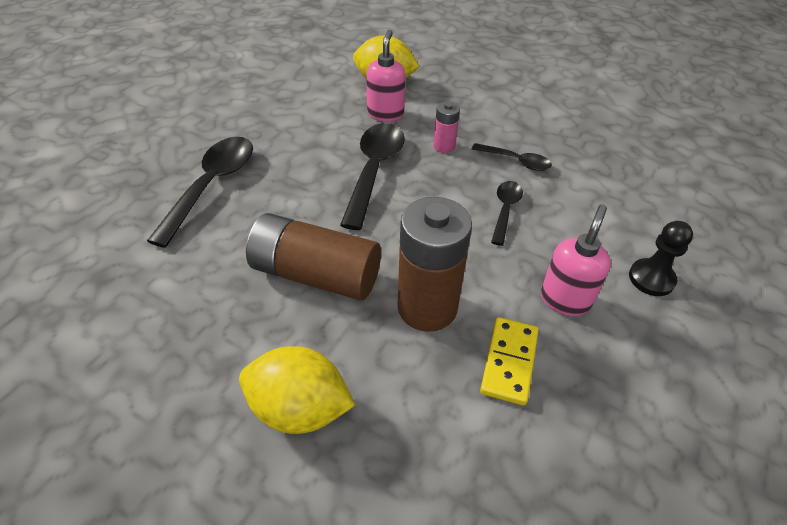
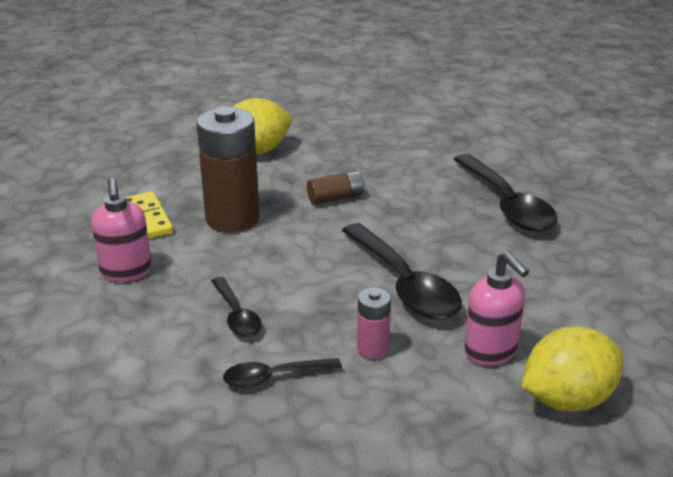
camera: 140 degrees right, 15 degrees down
(315, 274) = (336, 198): brown battery -> brown battery, size x0.48
(651, 278) = (50, 325): black pawn -> none

